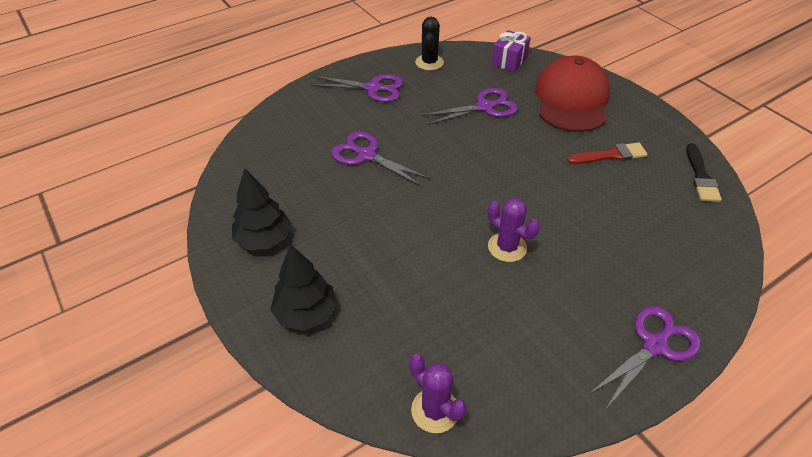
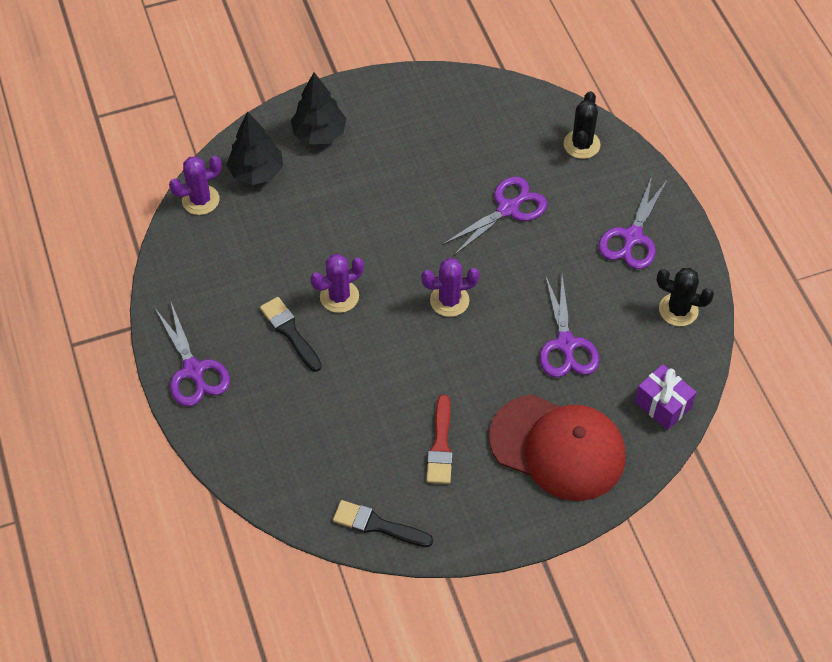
camera: 105 degrees right, 10 degrees up
(264, 239) = (413, 113): black tree -> black tree (256, 172)
(285, 124) = (581, 144): none -> black cactus
(476, 174) = (449, 300): none -> purple cactus
(565, 275) = (290, 332): none -> black brush

